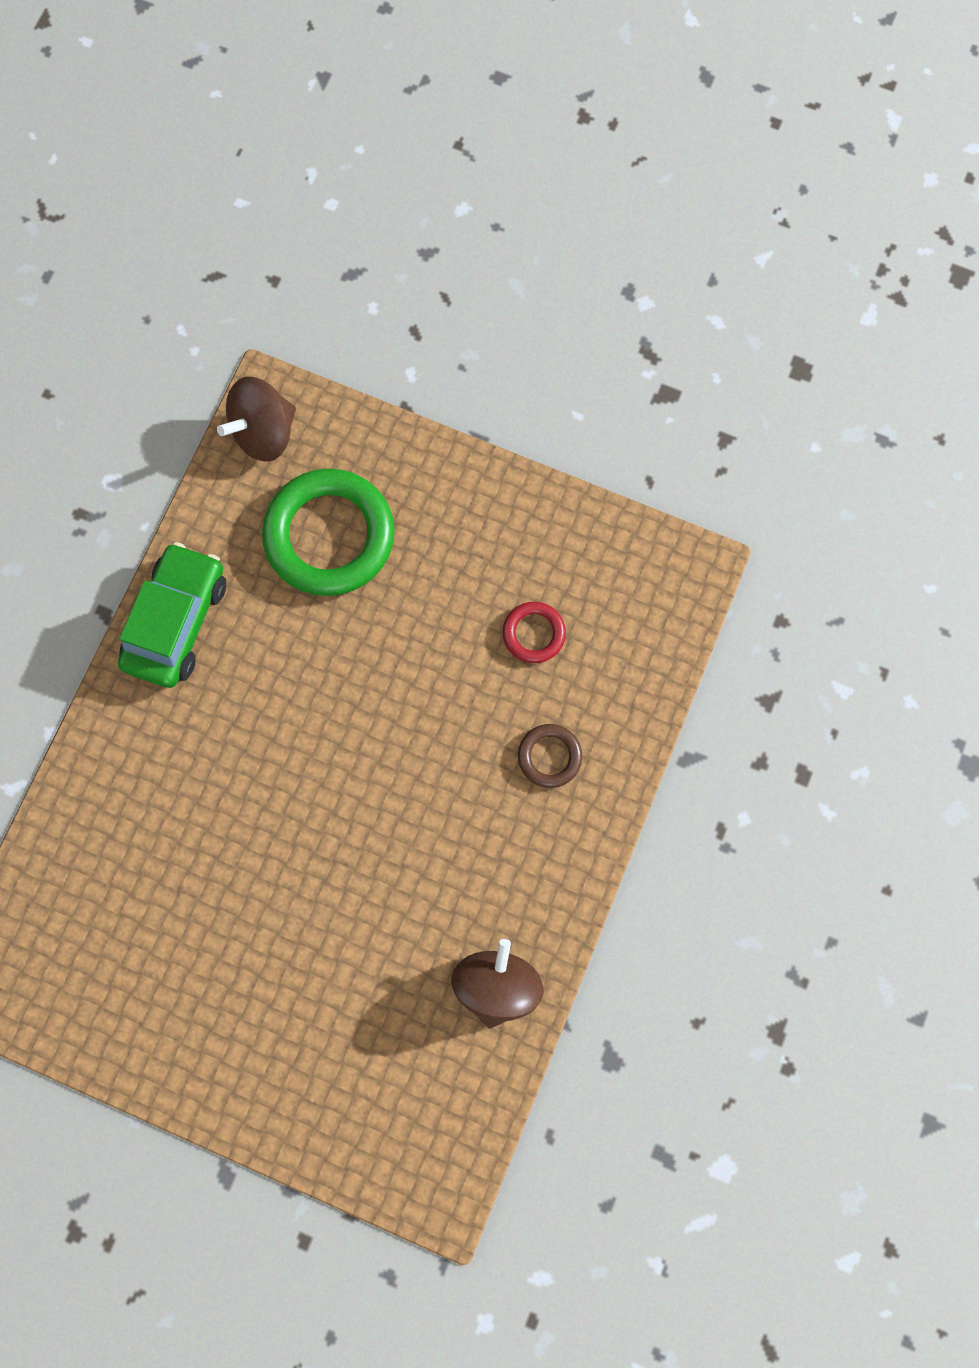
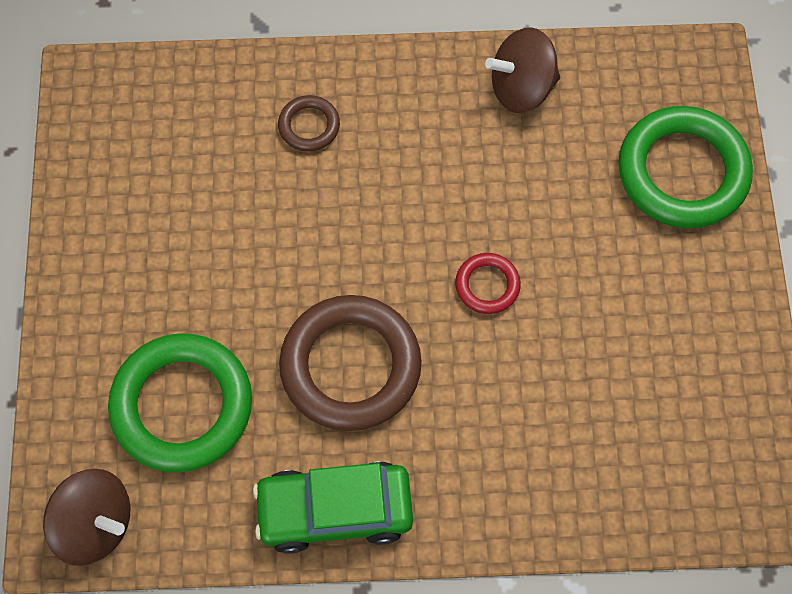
camera: 115 degrees left, 10 degrees down
(294, 689) = (350, 366): none -> brown ring
(330, 1097) = (682, 172): none -> green ring
(533, 633) = (201, 184): red ring -> red ring (487, 285)

